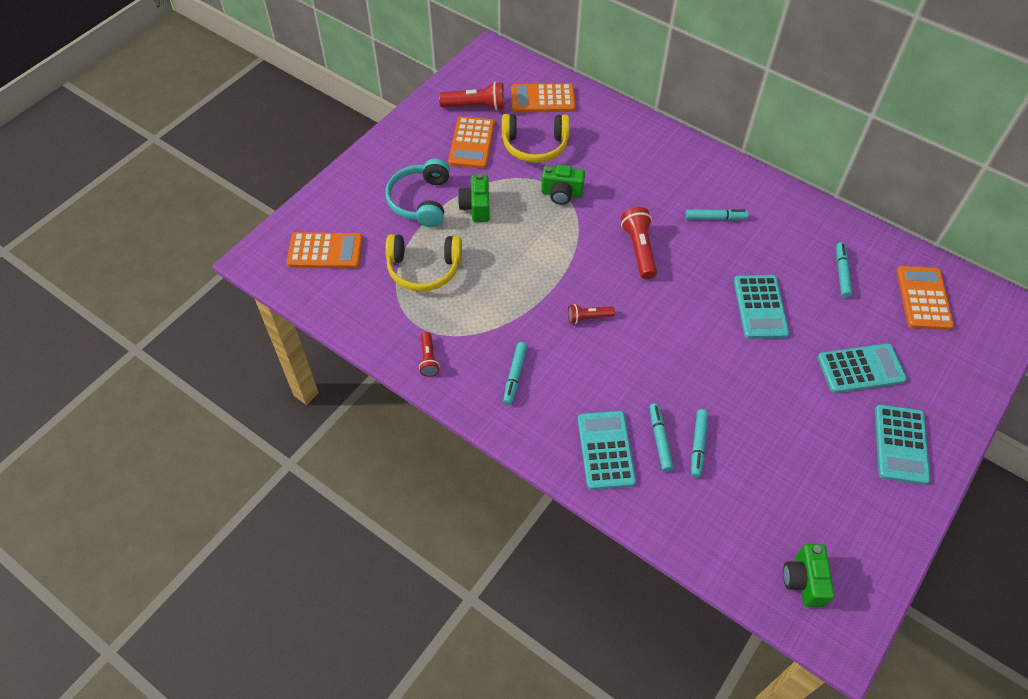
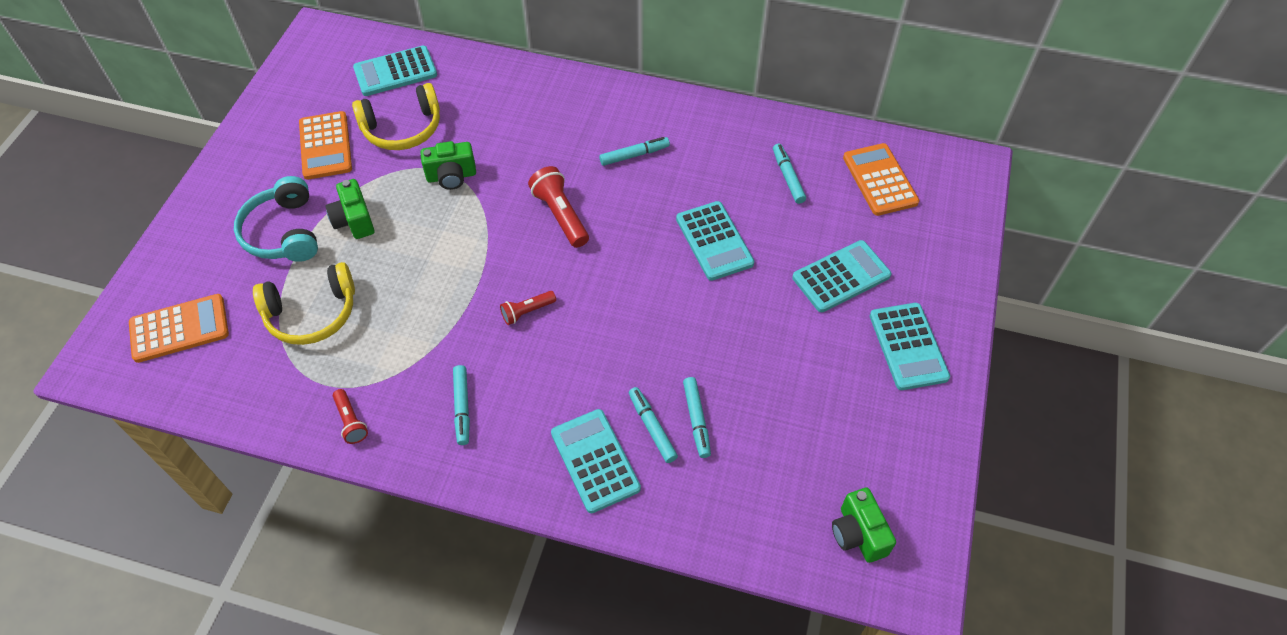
camera: 20 degrees left, 0 degrees up
(476, 106) = (317, 101): red flashlight -> none
(543, 99) = (395, 72): orange calculator -> turquoise calculator

